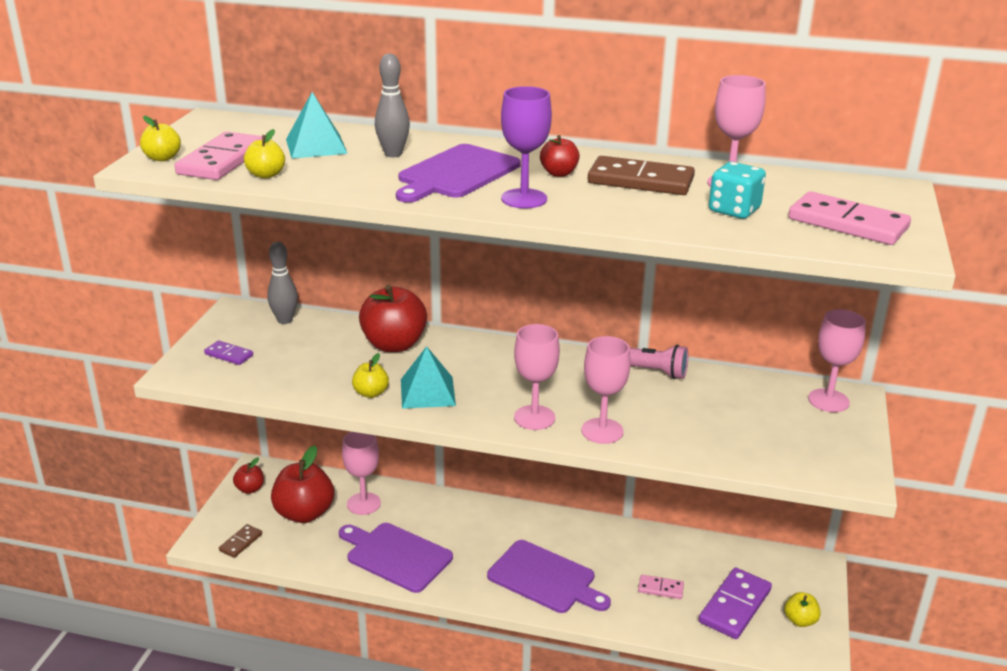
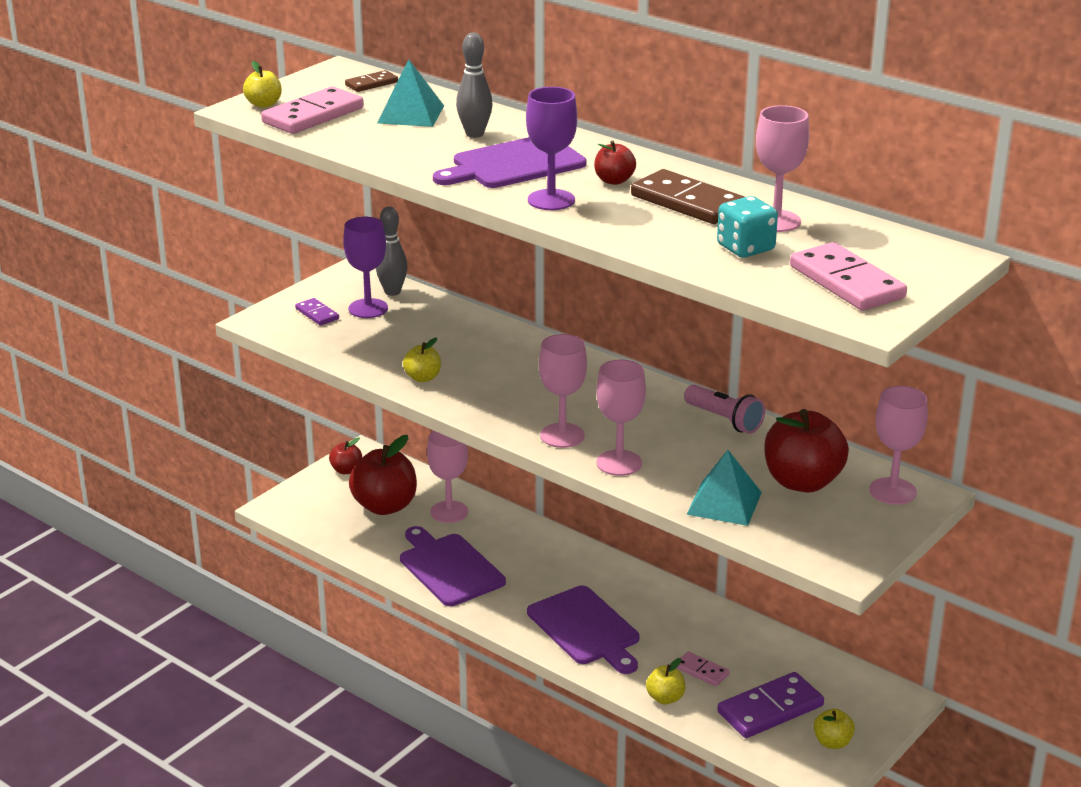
camera: 25 degrees right, 0 degrees up
(241, 542) = (308, 517): brown domino -> brown domino (371, 84)
(266, 175) = (339, 136): yellow apple -> yellow apple (665, 698)
(273, 340) = (368, 308): none -> purple goblet
(394, 345) = (480, 337): red apple -> red apple (802, 482)
(427, 392) = (477, 389): turquoise pyramid -> turquoise pyramid (724, 503)

